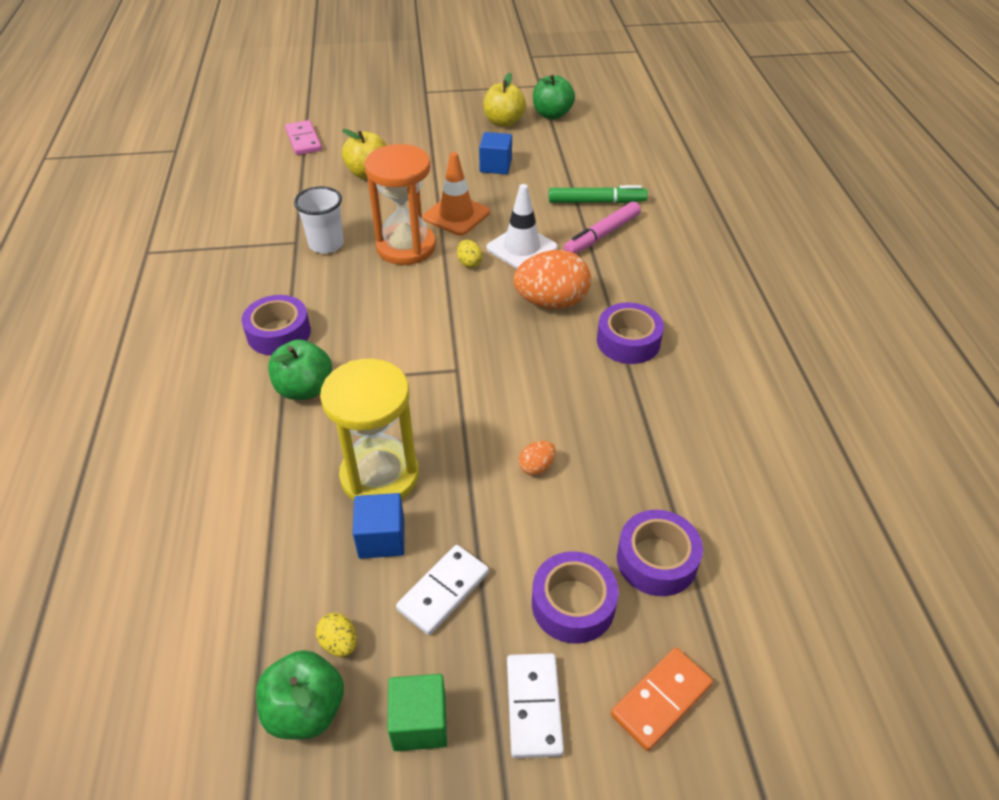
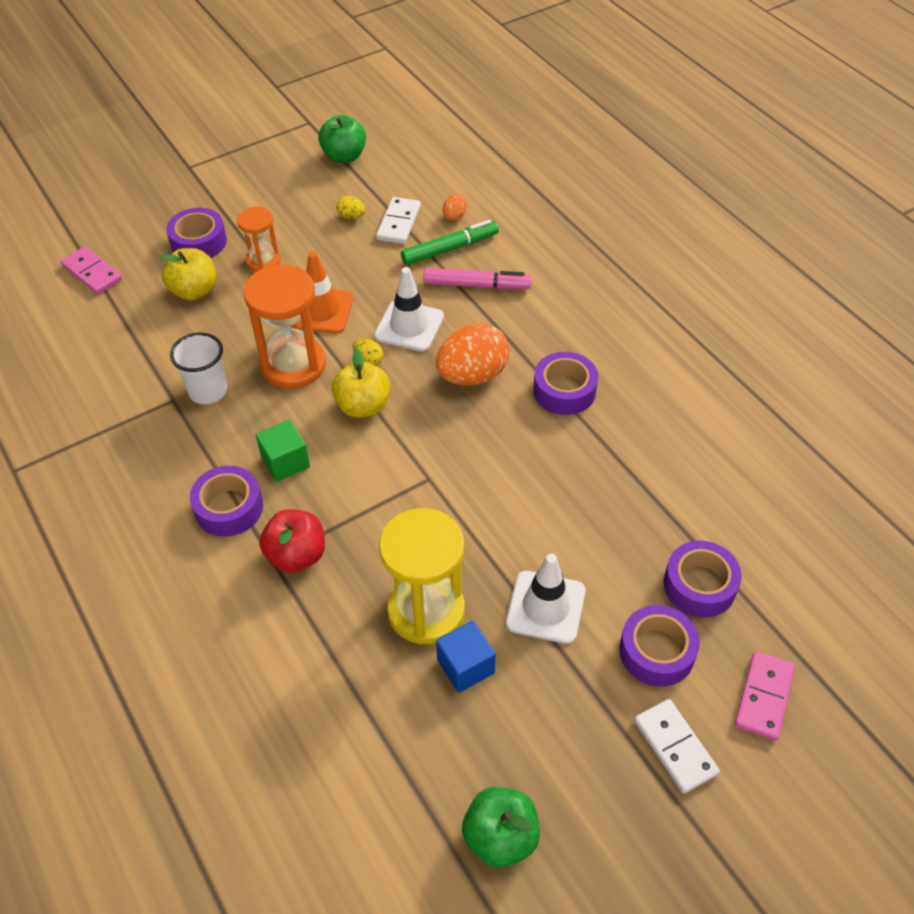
camera: 25 degrees left, 5 degrees up
(304, 389) = (296, 555): green apple -> red apple
(339, 643) = (491, 771): yellow egg -> yellow egg (351, 216)
(396, 142) = (199, 242): none -> purple tape
(419, 723) = (597, 802): green cube -> green cube (285, 462)
(435, 168) = (263, 261): none -> orange hourglass
(443, 591) = (547, 688): white domino -> white domino (398, 223)
(490, 517) = (545, 607): none -> white traffic cone
(495, 166) = (324, 238): blue cube -> none
(504, 122) = (299, 181): yellow apple -> yellow apple (363, 406)
(536, 467) = (557, 544): orange egg -> orange egg (455, 216)
(602, 235) = (476, 285): pink marker -> pink marker turned 105 degrees counterclockwise
(661, 700) = (764, 697): orange domino -> pink domino

